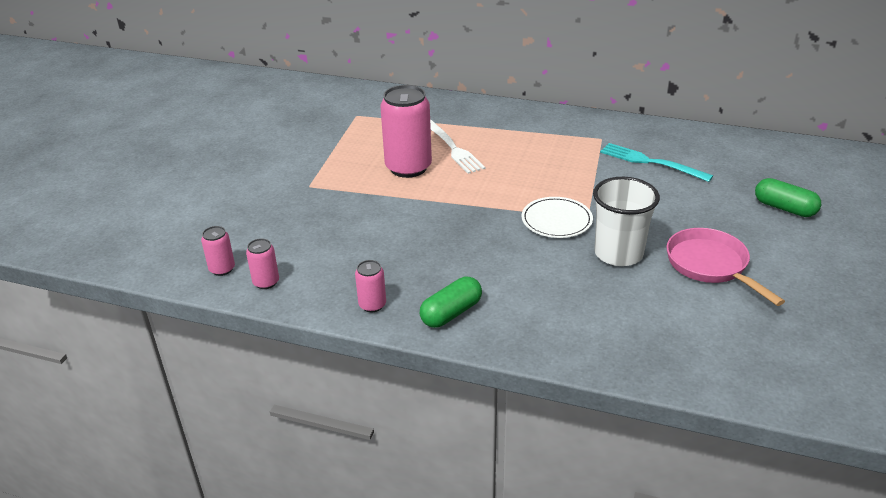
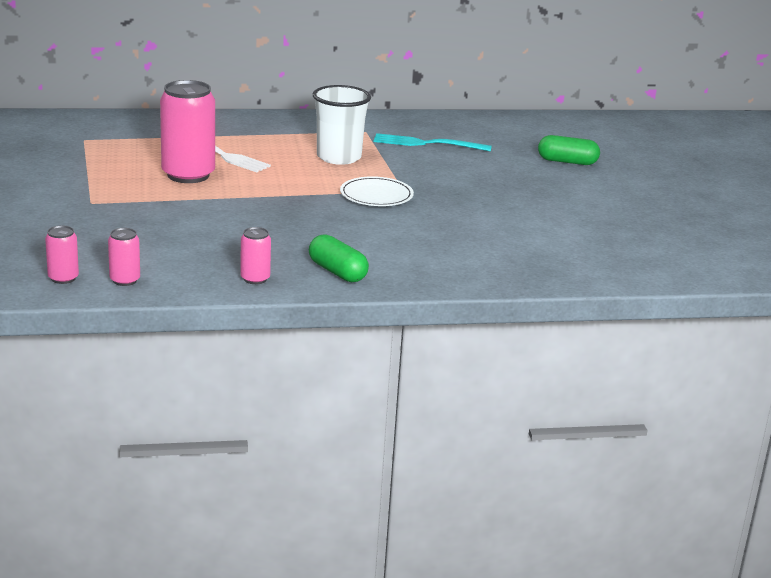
camera: 30 degrees left, 10 degrees down
(451, 313) = (337, 272): green capsule -> green capsule turned 60 degrees counterclockwise
(618, 253) = (452, 210): white cup -> white cup (339, 157)
(710, 265) = (536, 207): pink pan -> none

